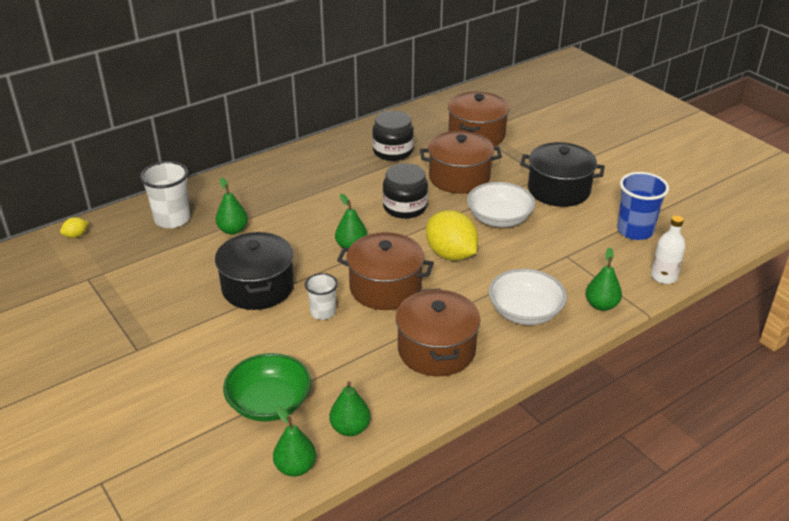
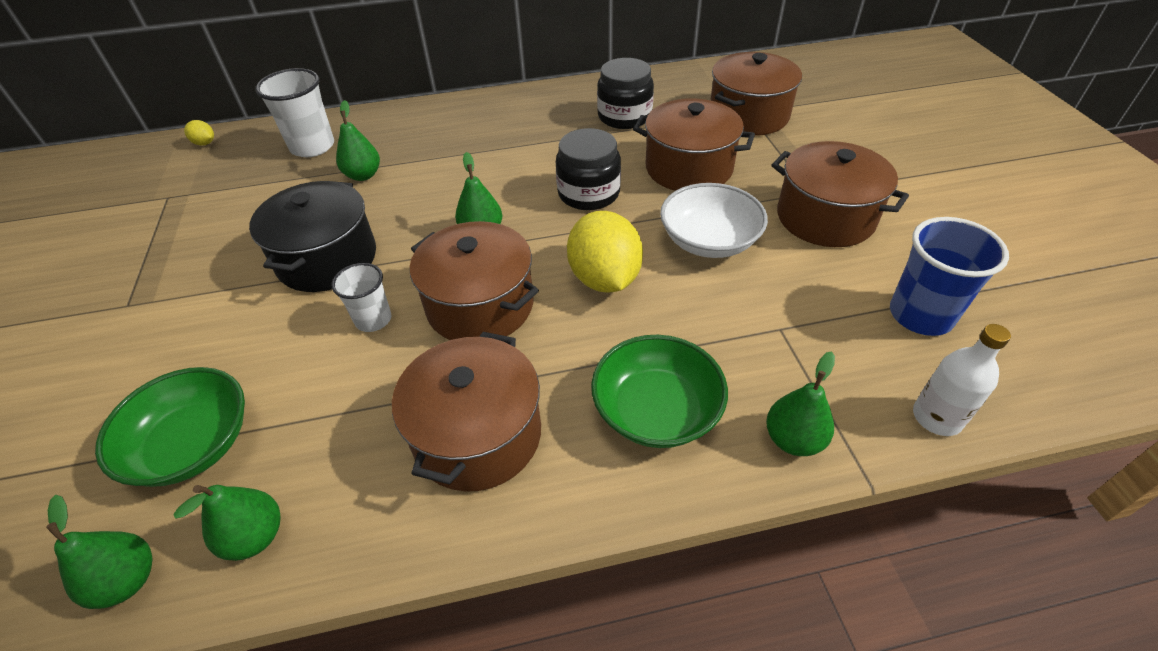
camera: 25 degrees right, 10 degrees up
(76, 235) = (205, 143): yellow lemon -> yellow lemon turned 45 degrees clockwise
(525, 312) = (656, 410): white bowl -> green bowl
(559, 190) = (825, 217): black pot -> brown pot

